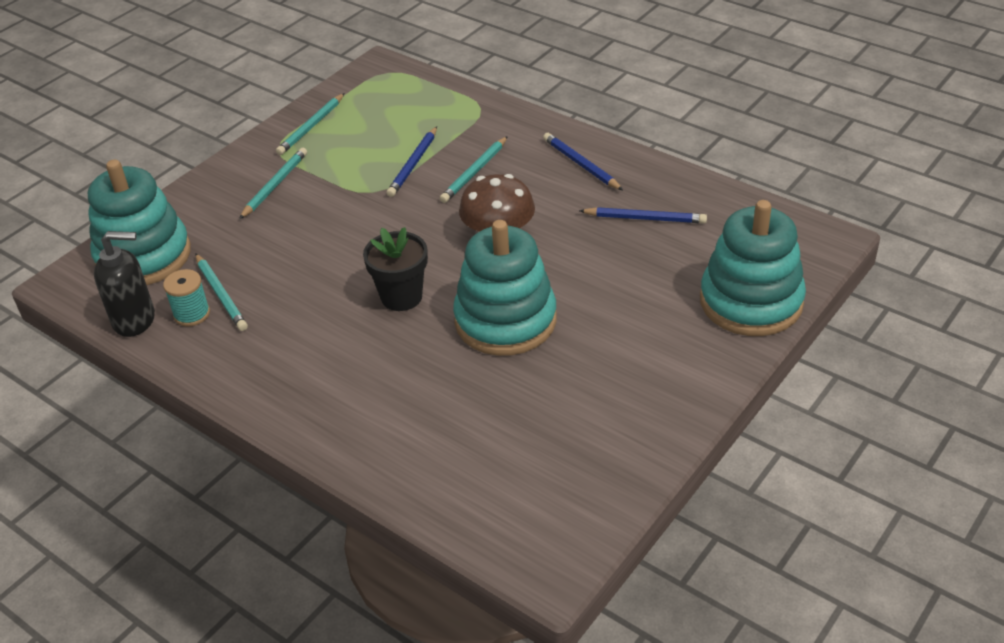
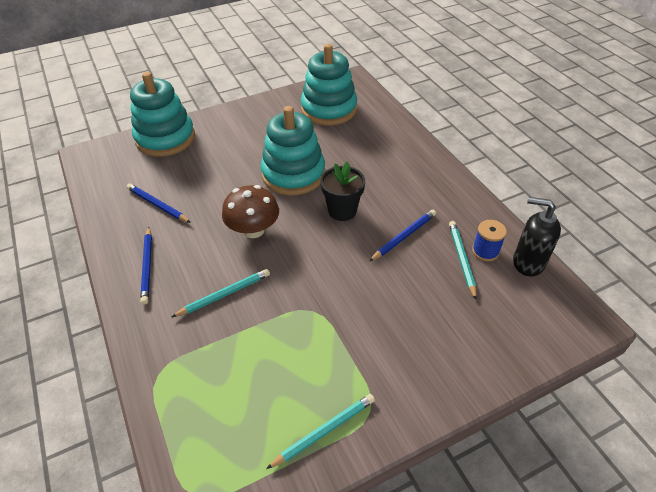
camera: 155 degrees left, 5 degrees up
(144, 256) = (519, 321): turquoise stacking toy -> turquoise stacking toy (329, 109)
(192, 314) = (485, 251): turquoise spool -> blue spool
(275, 185) = (389, 357): turquoise pencil -> none
(413, 164) = (263, 326): blue pencil -> blue pencil (404, 236)

